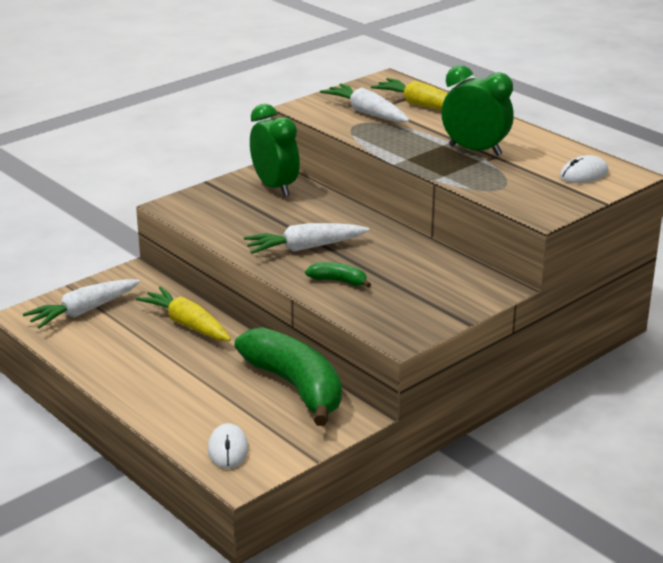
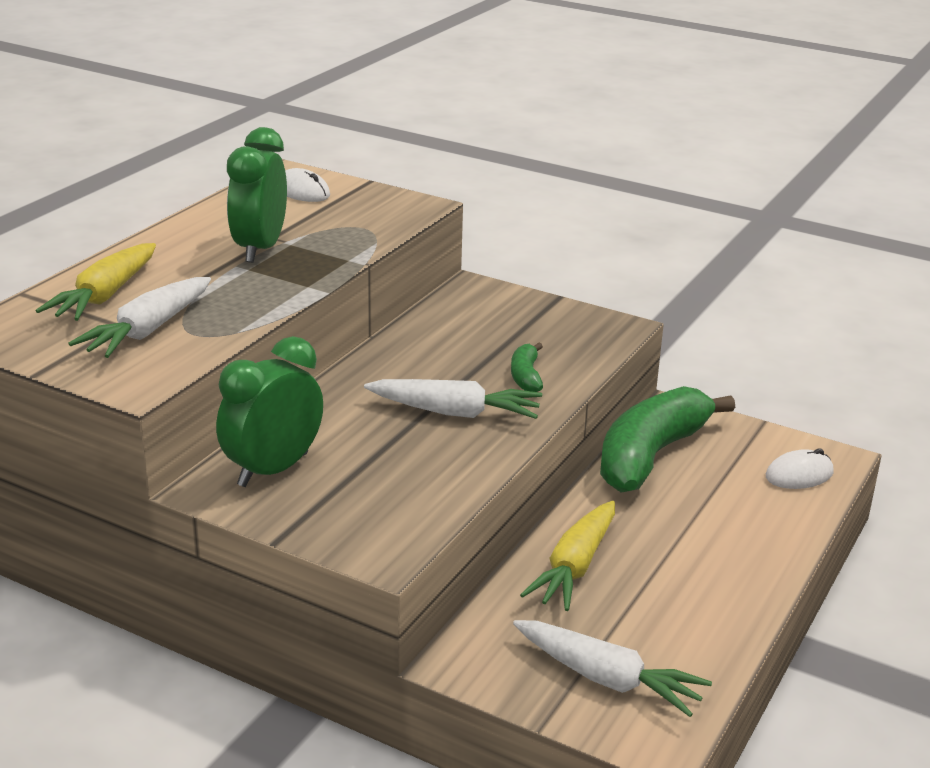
camera: 110 degrees left, 0 degrees up
(304, 248) = (456, 412): white carrot -> white carrot turned 45 degrees counterclockwise

